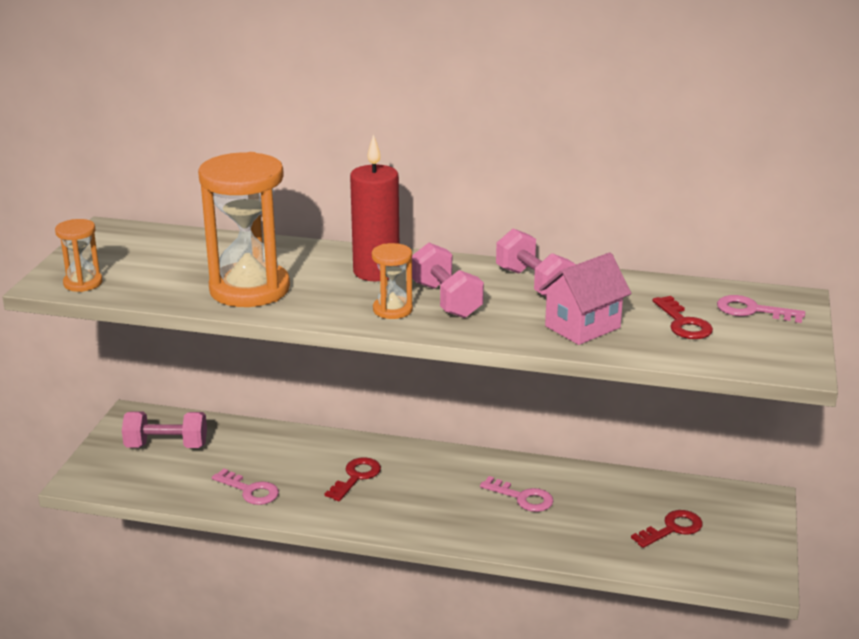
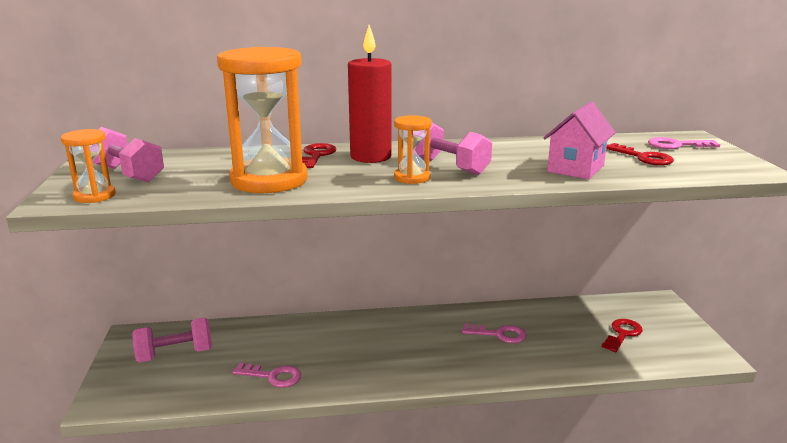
camera: 20 degrees left, 5 degrees down
(356, 477) = (358, 346): red key -> red key (316, 155)
(534, 284) = (504, 149): pink dumbbell -> pink dumbbell (127, 174)

